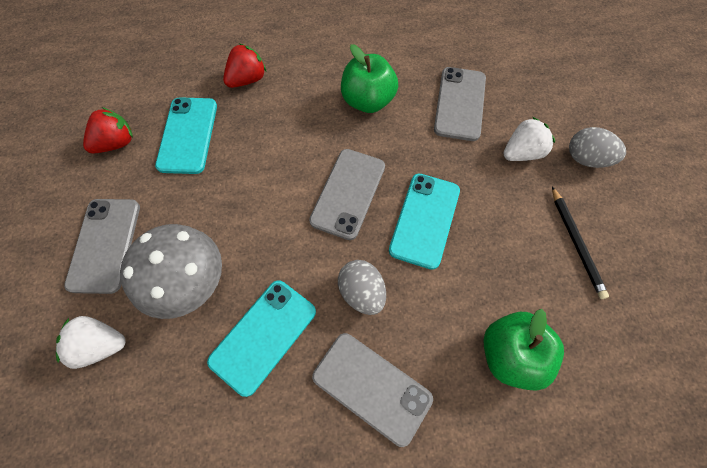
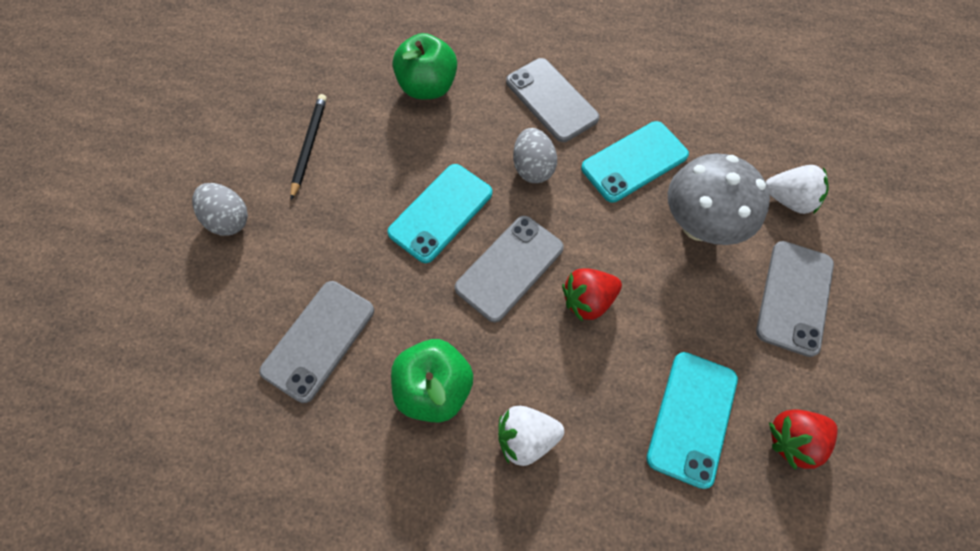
camera: 160 degrees left, 0 degrees up
(247, 79) = (593, 492): red strawberry -> red strawberry (587, 300)
(521, 153) = (292, 250): white strawberry -> white strawberry (526, 437)

